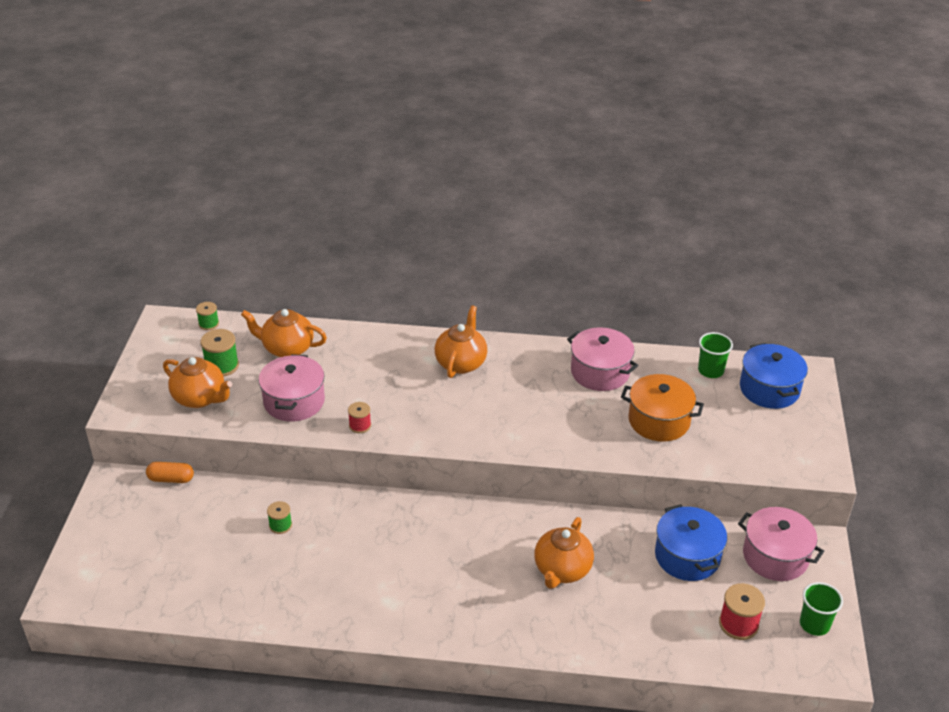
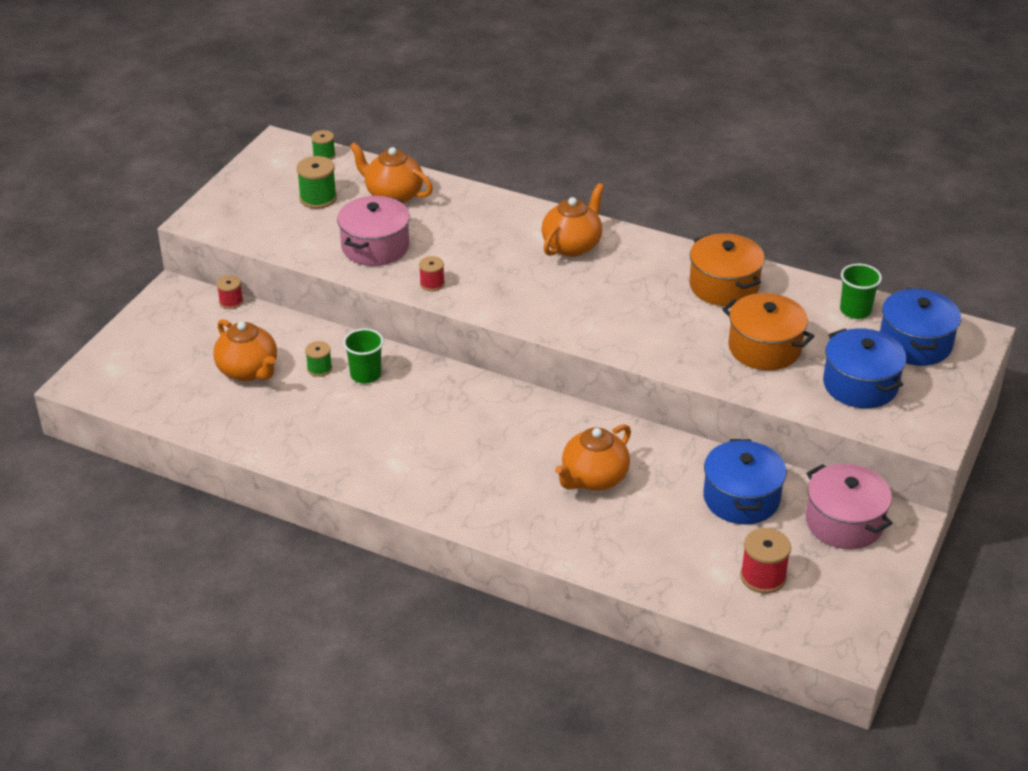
camera: 20 degrees right, 0 degrees up
(171, 479) = (231, 302): orange capsule -> red spool
(200, 398) = (281, 224): orange teapot -> orange teapot (248, 371)
(600, 372) = (724, 286): pink pot -> orange pot
(747, 436) = (860, 385): none -> blue pot
(814, 624) = (851, 598): green cup -> green cup (365, 374)

